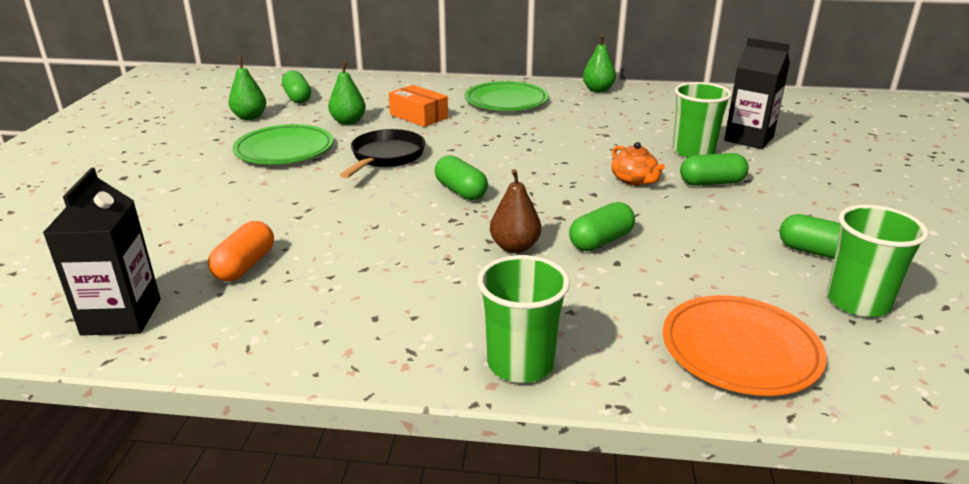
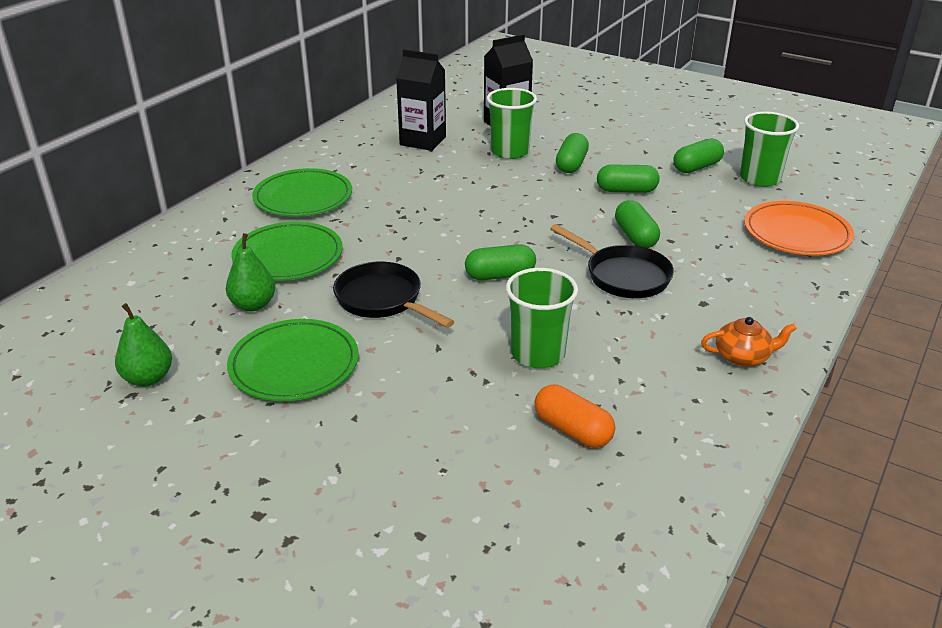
camera: 65 degrees left, 5 degrees up
(121, 317) = (634, 526): black carton -> black carton (423, 141)
(297, 98) = (119, 329): green capsule -> green capsule (626, 190)
(419, 116) = (288, 256): orange box -> green plate
(515, 247) = (623, 276): brown pear -> black pan
(520, 363) = (786, 316): green cup -> green cup (538, 354)
(598, 90) = (330, 146): green pear -> none
(634, 180) = (542, 191): orange teapot -> orange teapot (743, 356)

